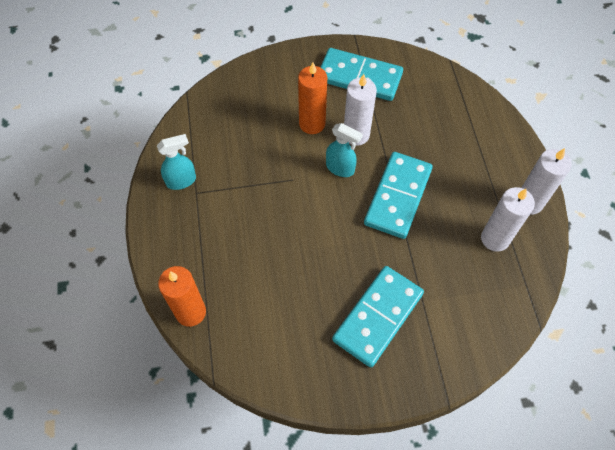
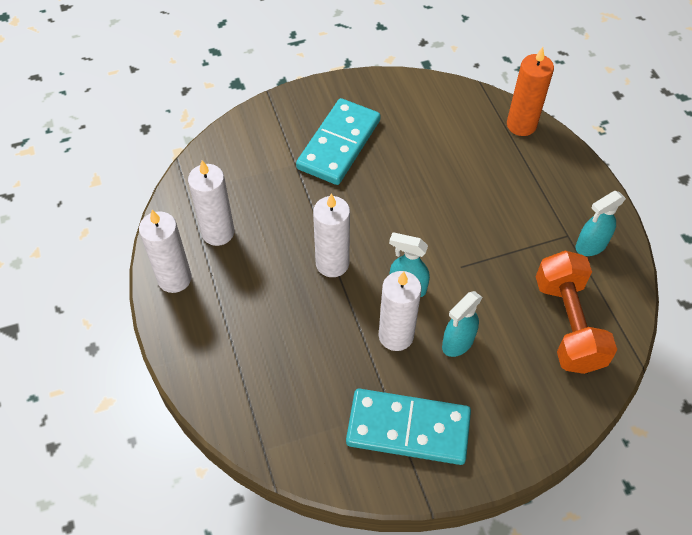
camera: 170 degrees right, 5 degrees down
(226, 125) = (568, 324): none -> orange dumbbell
(312, 124) = (457, 343): orange candle -> turquoise spray bottle
(397, 196) = (332, 263): turquoise domino -> white candle

